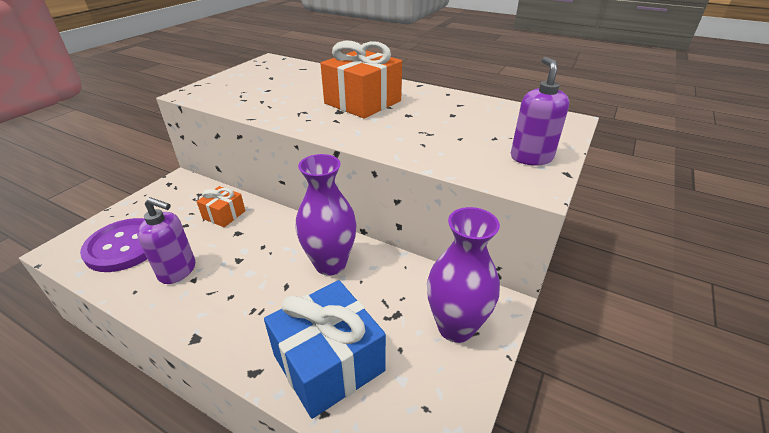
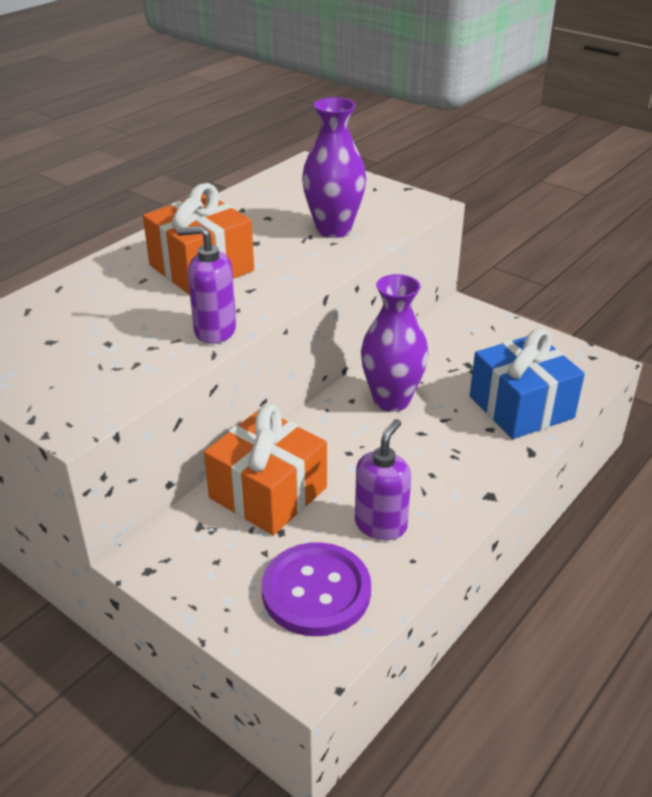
camera: 80 degrees left, 0 degrees up
(224, 215) = (268, 493): orange gift -> orange gift, size x1.91
(455, 327) = (485, 335): purple vase -> purple vase (333, 229)
(531, 157) = (376, 196): purple soap dispenser -> purple soap dispenser (214, 331)

